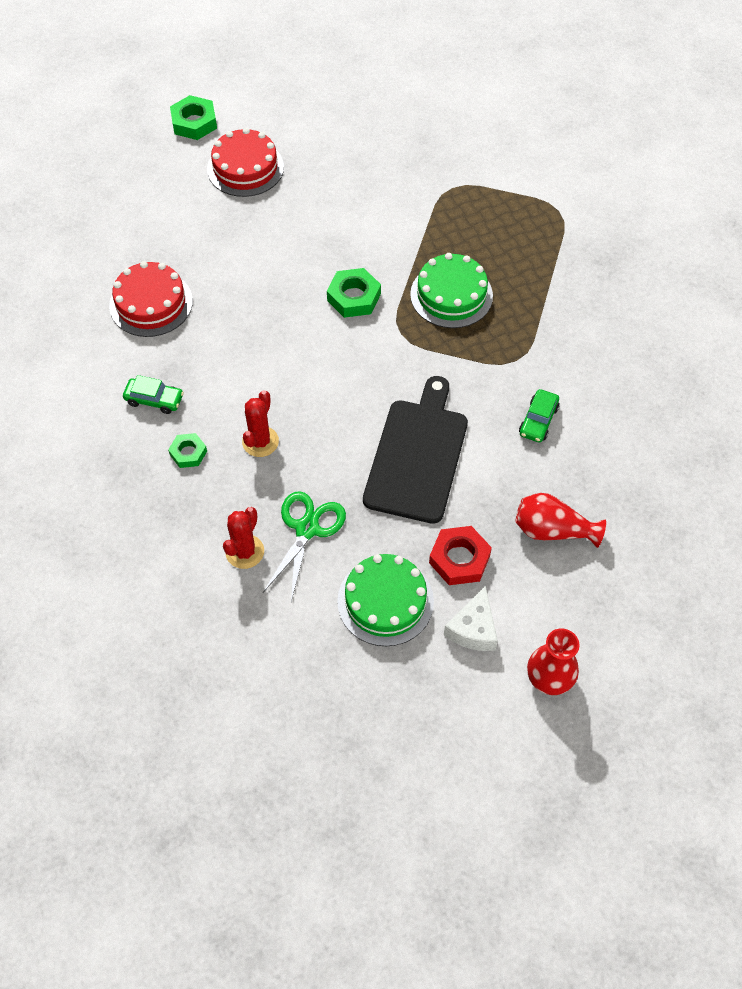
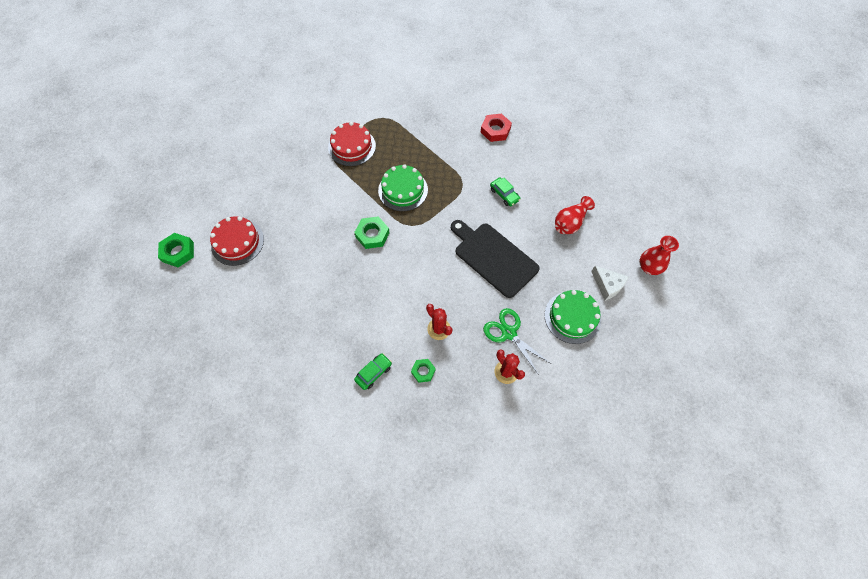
camera: 60 degrees left, 5 degrees up
(151, 303) = (301, 342): red cake -> red cake (352, 147)
(459, 559) = (565, 271): red nut -> red nut (495, 130)

